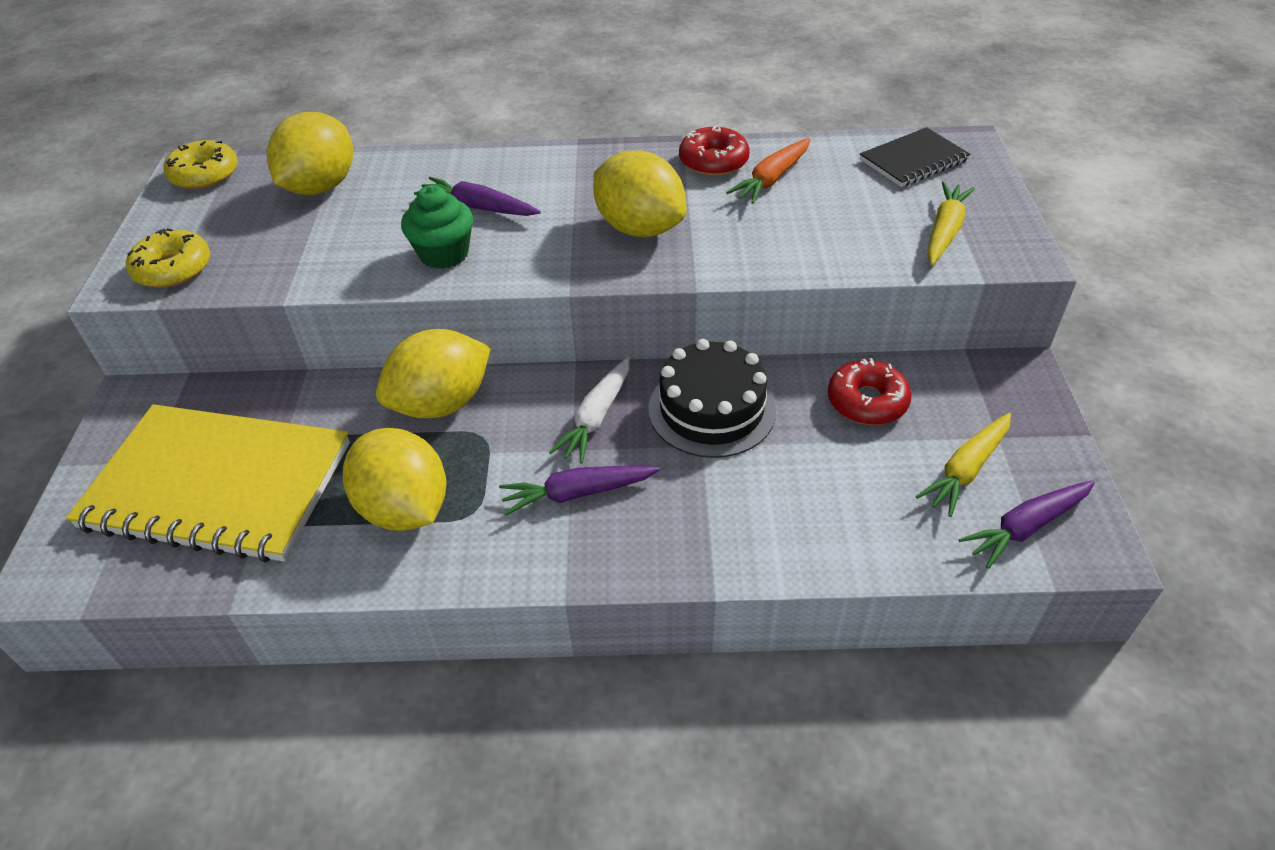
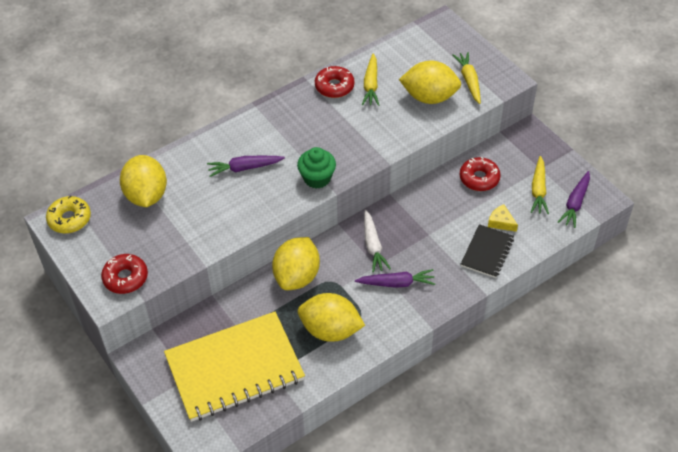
camera: 35 degrees left, 5 degrees up
(173, 269) = (125, 278): yellow donut -> red donut
(444, 254) = (255, 202): green cupcake -> green cupcake (317, 178)
(577, 493) = (396, 283): purple carrot -> purple carrot turned 135 degrees counterclockwise
(639, 228) = (334, 142): yellow lemon -> yellow lemon (429, 97)
(711, 409) = (419, 215): black cake -> none
(771, 179) = (371, 85): orange carrot -> yellow carrot
(848, 488) = (501, 222): none -> yellow cheese
(913, 160) = (426, 44): black notebook -> black notebook (487, 252)

